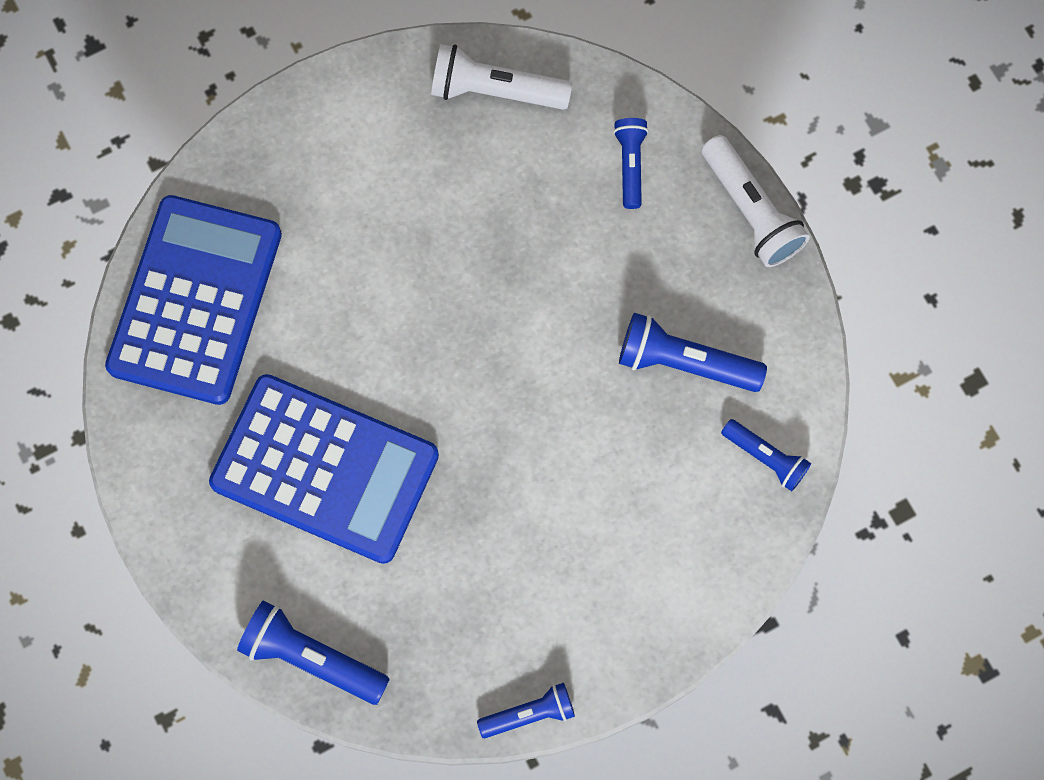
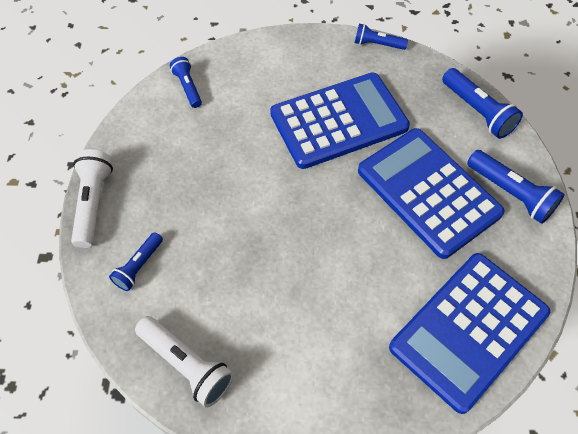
camera: 150 degrees left, 15 degrees down
(508, 521) = (339, 121): none -> blue calculator
(684, 362) = (193, 147): blue flashlight -> blue flashlight (511, 193)

